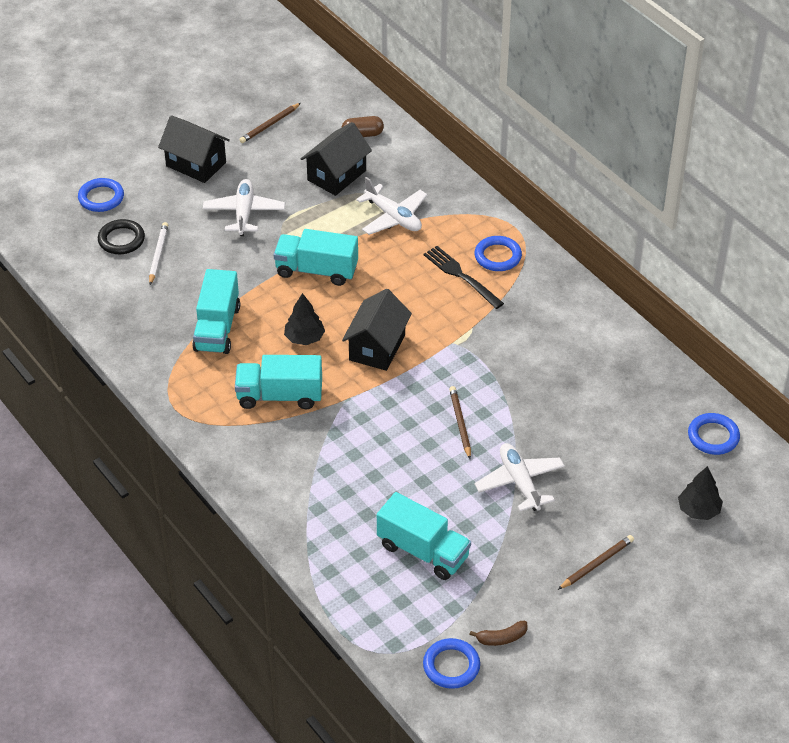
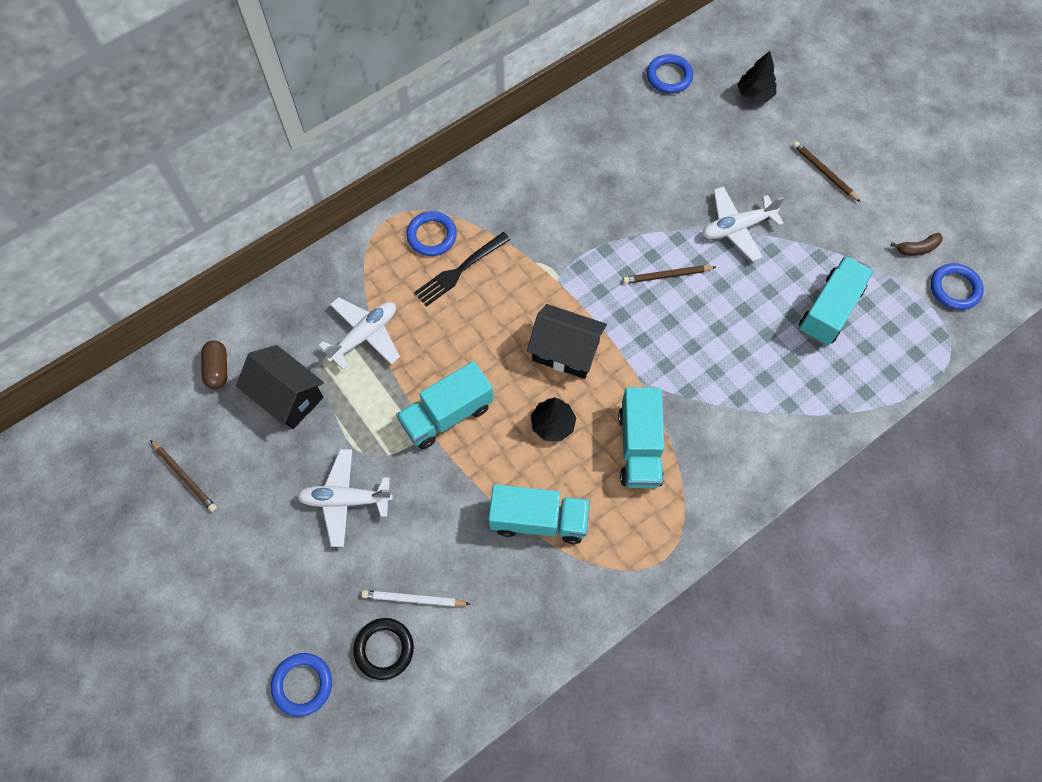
camera: 90 degrees left, 20 degrees up
(196, 164) = (249, 564): black house -> none
(316, 270) = (447, 414): turquoise truck -> turquoise truck turned 45 degrees clockwise
(501, 638) = (917, 248): brown banana -> brown banana turned 90 degrees clockwise

